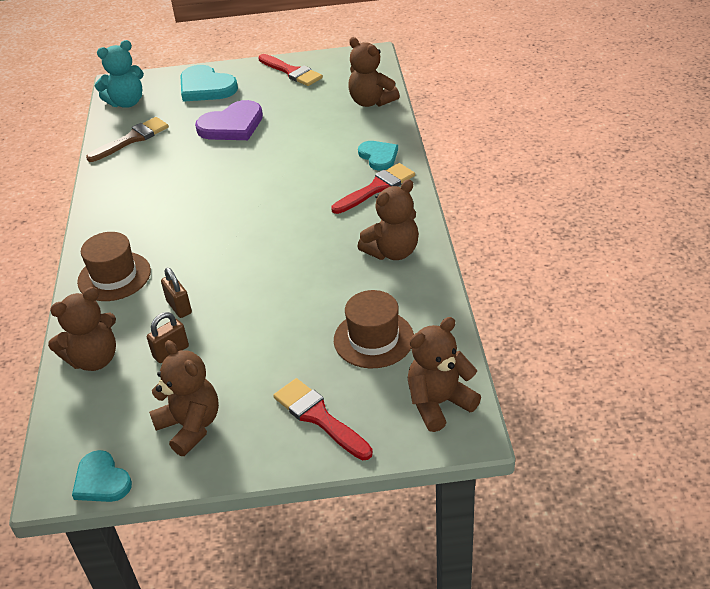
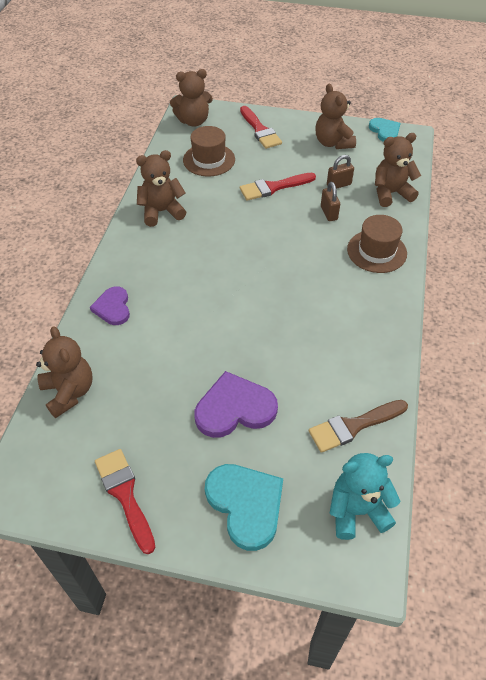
camera: 165 degrees left, 10 degrees up
(376, 188) = (137, 272): red brush -> red brush (273, 187)
(378, 156) = (113, 307): turquoise heart -> purple heart

